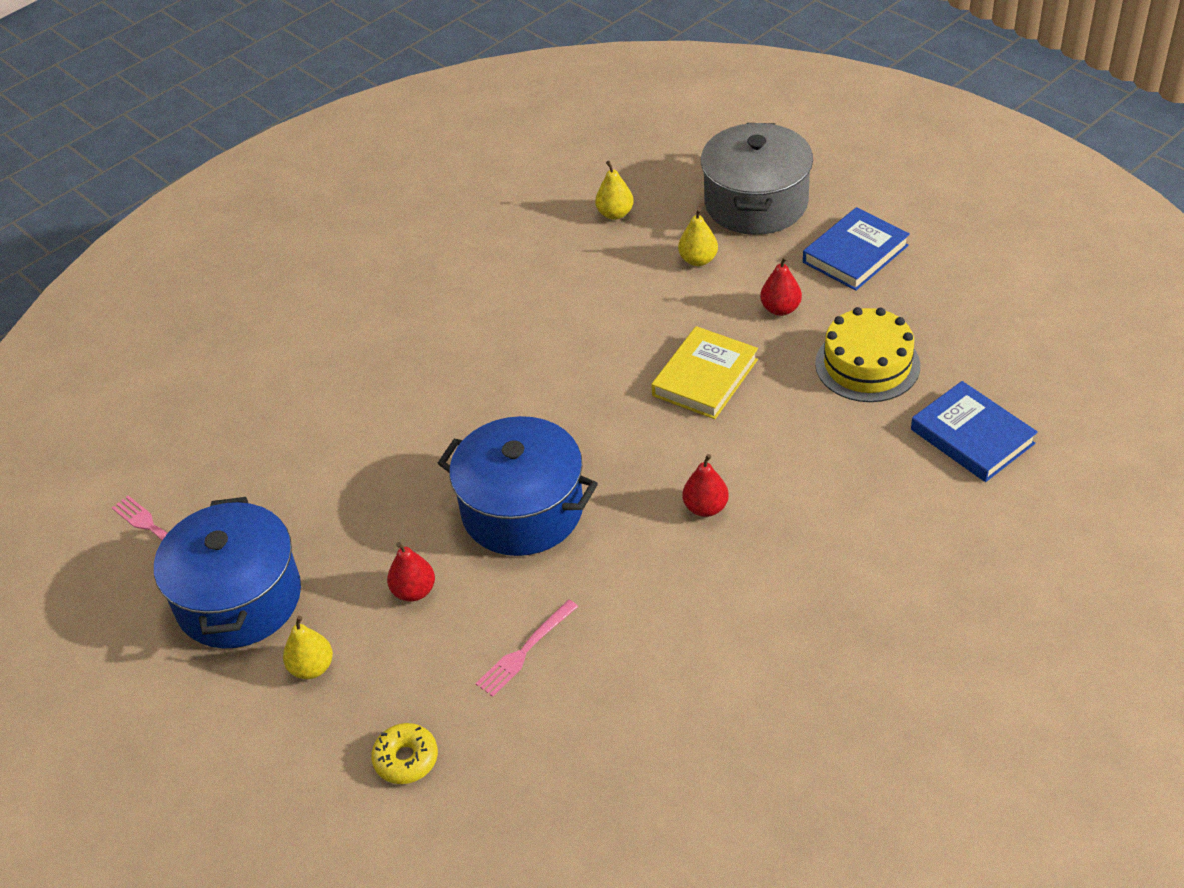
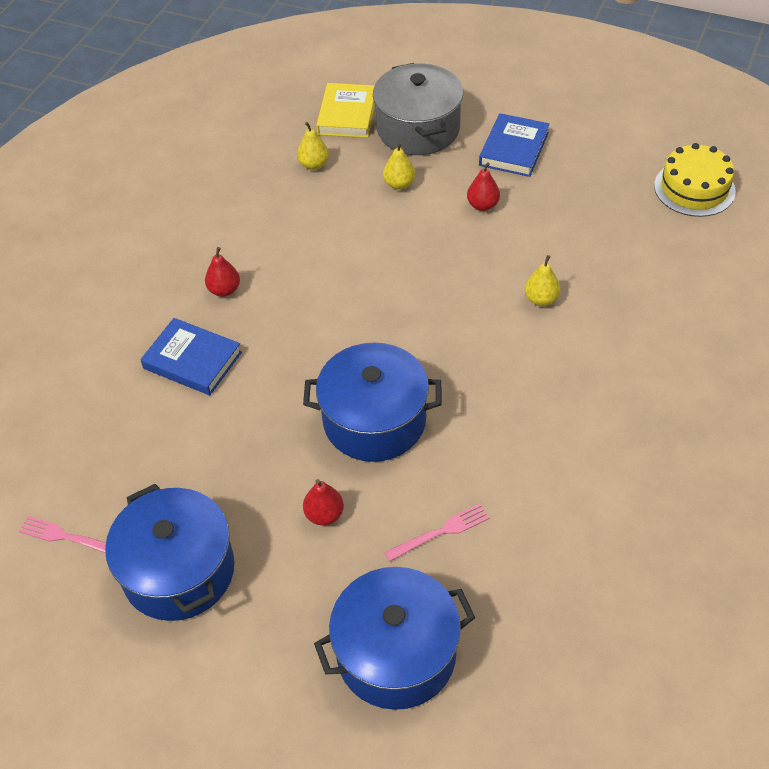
camera: 25 degrees left, 5 degrees up
(312, 667) = (275, 607): yellow pear -> yellow pear (541, 299)
(406, 759) = (396, 654): yellow donut -> blue pot
(525, 650) = (441, 532): pink fork -> pink fork turned 135 degrees counterclockwise
(705, 377) = (456, 274): yellow book -> yellow book (347, 114)
(705, 507) = (514, 374): red pear -> red pear (224, 290)
(867, 364) = (570, 230): yellow cake -> yellow cake (694, 188)
(972, 436) = (673, 262): blue book -> blue book (192, 360)

